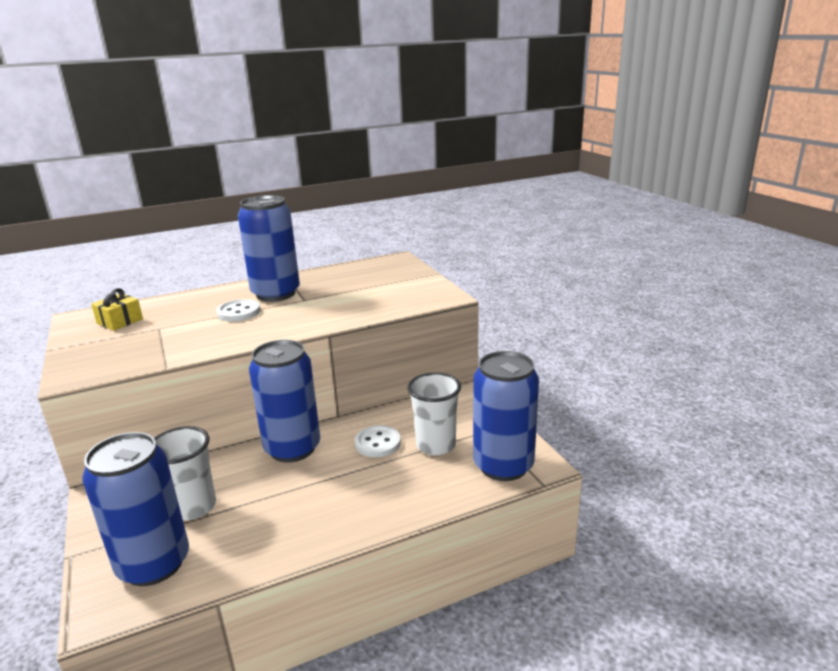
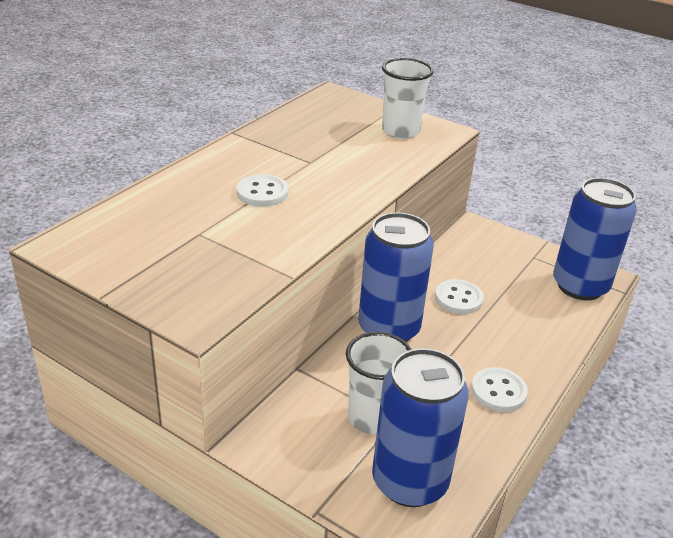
camera: 35 degrees left, 10 degrees up
(120, 321) = (132, 237): yellow gift -> none
(276, 294) = (267, 161): blue can -> none
(312, 525) = (498, 391): none -> white button
(435, 445) = (508, 285): white cup -> white cup (400, 131)

